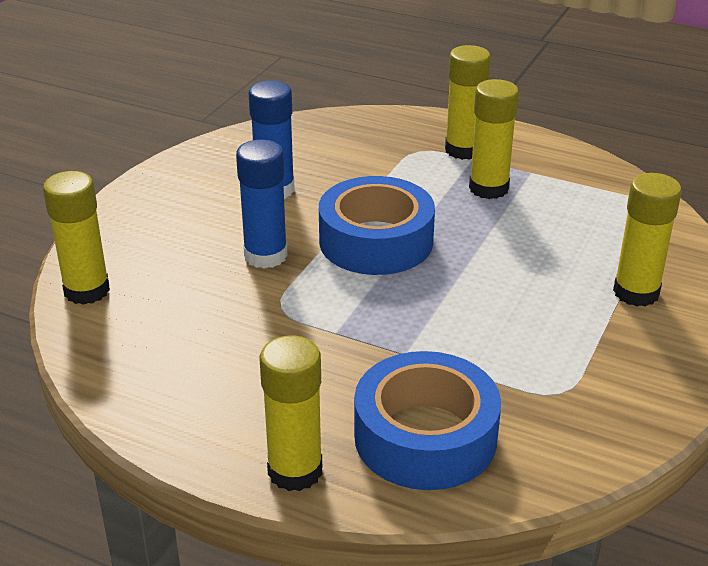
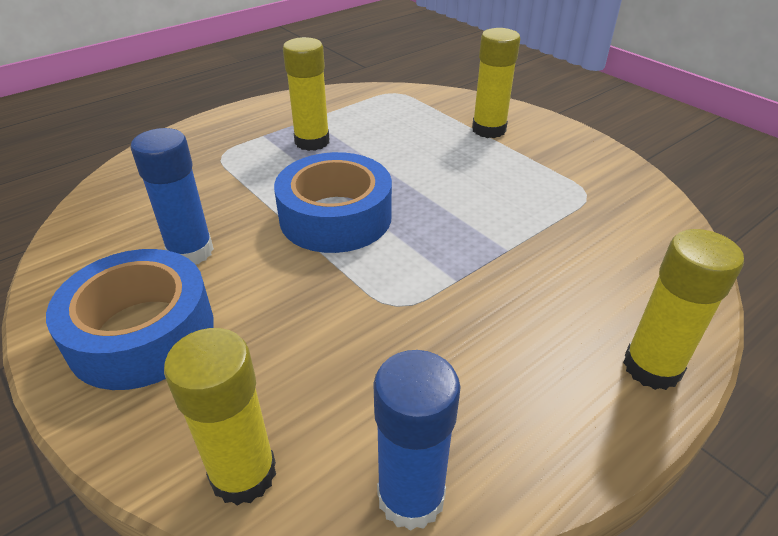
camera: 65 degrees left, 5 degrees up
(265, 256) = (301, 291): blue glue stick -> blue glue stick (411, 497)
(425, 437) = (622, 273): blue tape -> blue tape (142, 332)
(463, 150) = (246, 135): yellow glue stick -> none

